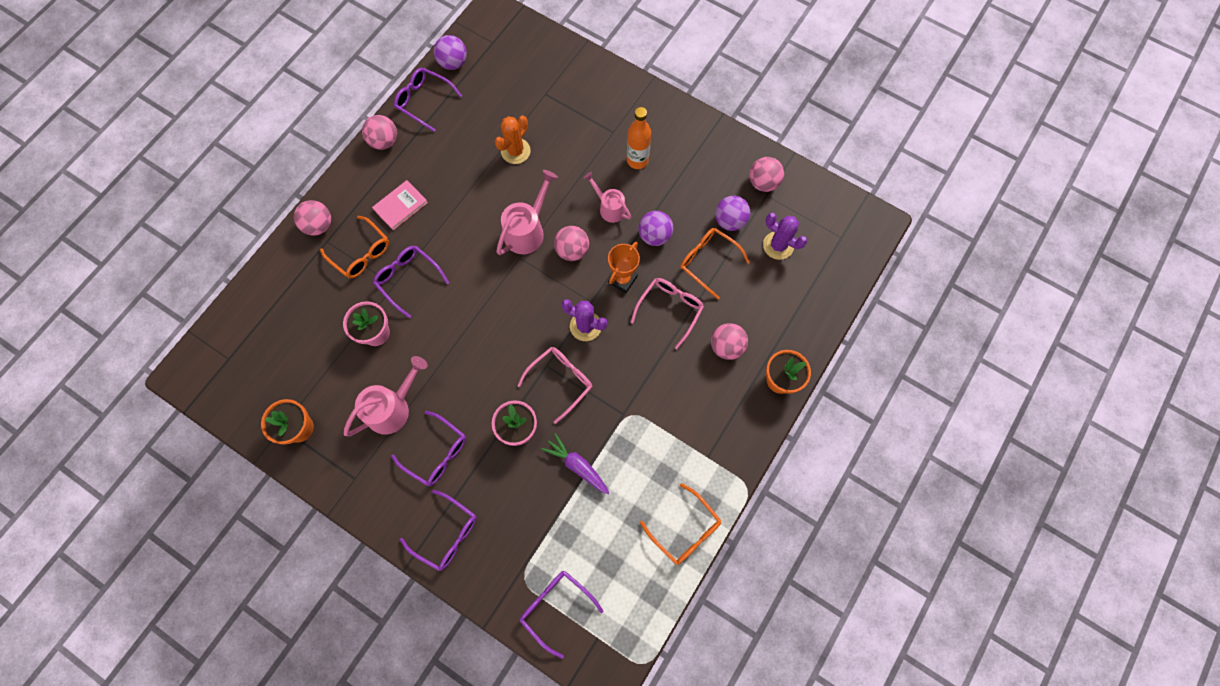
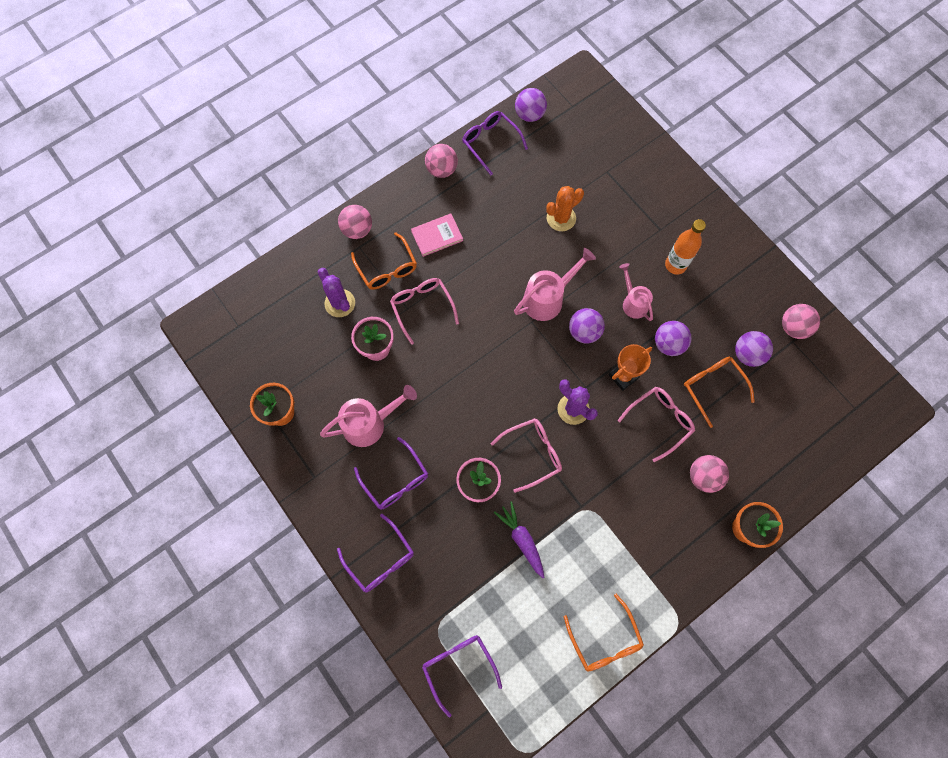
camera: 20 degrees right, 0 degrees up
(408, 279) = (422, 307): purple glasses -> pink glasses
(572, 250) = (584, 332): pink ball -> purple ball
(778, 245) = (788, 395): purple cactus -> purple cactus (340, 303)

